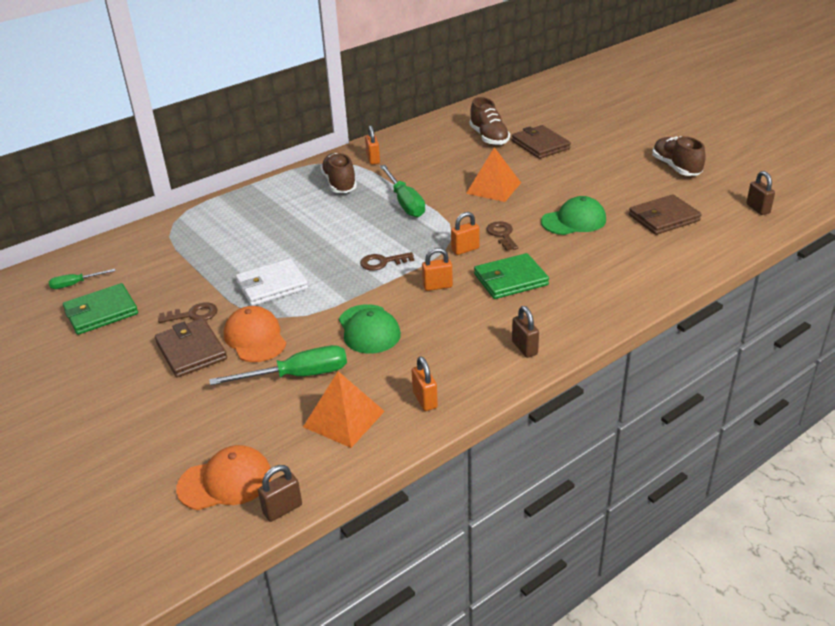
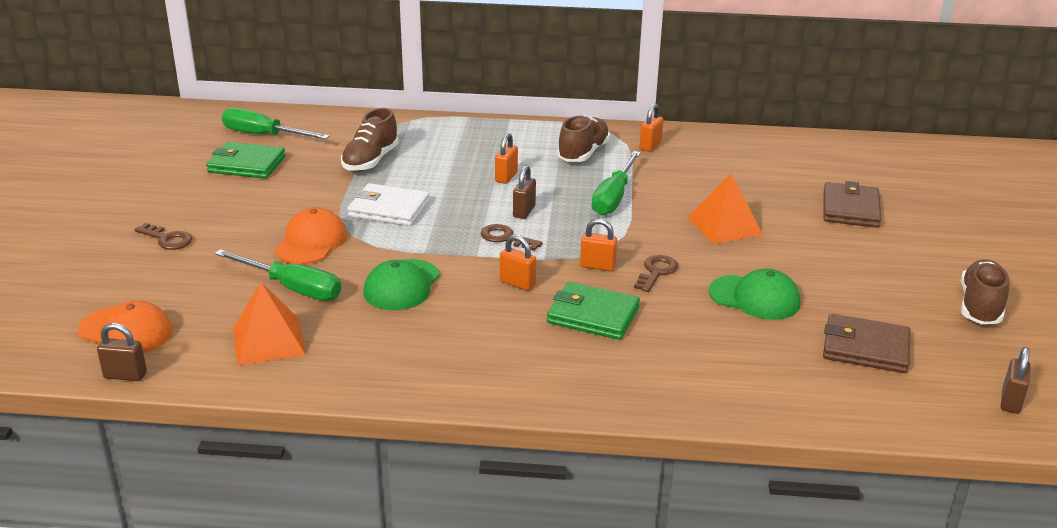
camera: 40 degrees right, 5 degrees down
(75, 284) = (263, 135): green screwdriver -> green screwdriver, size x1.82
(191, 351) = (255, 226): brown wallet -> none
(193, 315) = (299, 200): brown key -> brown key (167, 239)
(425, 400) = (348, 367): orange padlock -> orange padlock (506, 177)
(489, 138) = (804, 177): brown shoe -> brown shoe (370, 161)
(524, 348) = (500, 379): brown padlock -> brown padlock (524, 211)

